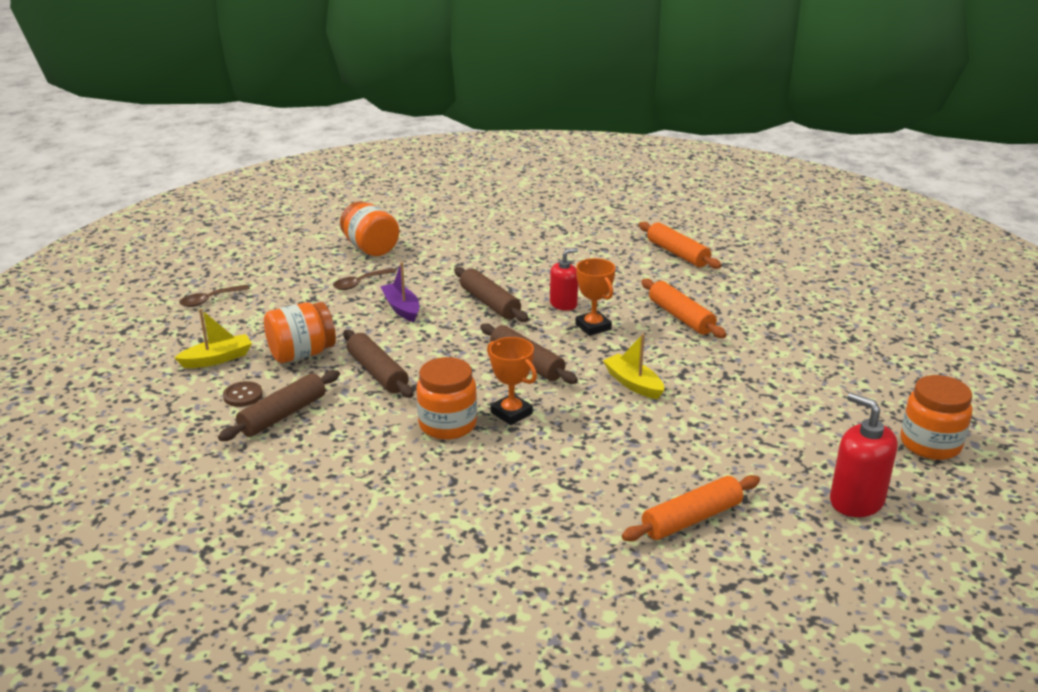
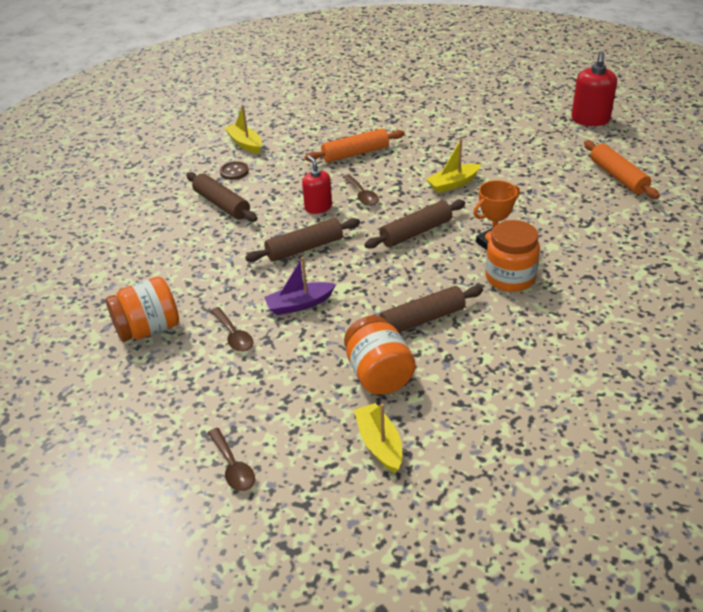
camera: 80 degrees left, 10 degrees up
(243, 395) = (457, 415): brown button -> brown button (234, 172)
(283, 415) = (494, 382): brown rolling pin -> brown rolling pin (221, 204)
(593, 327) = (362, 195): orange trophy -> brown spoon
(677, 253) = (245, 143): orange rolling pin -> yellow boat
(856, 501) = (590, 120): red soap dispenser -> red soap dispenser turned 45 degrees counterclockwise
(930, 444) = (529, 88): orange jar -> none

